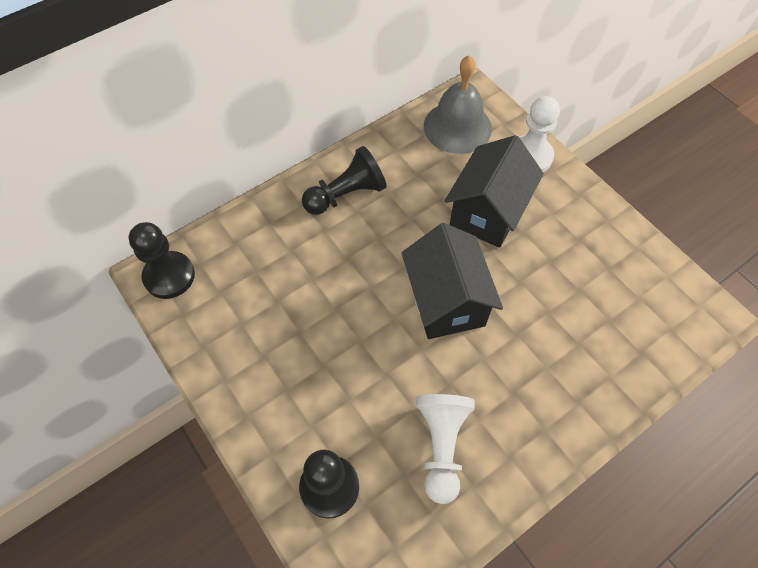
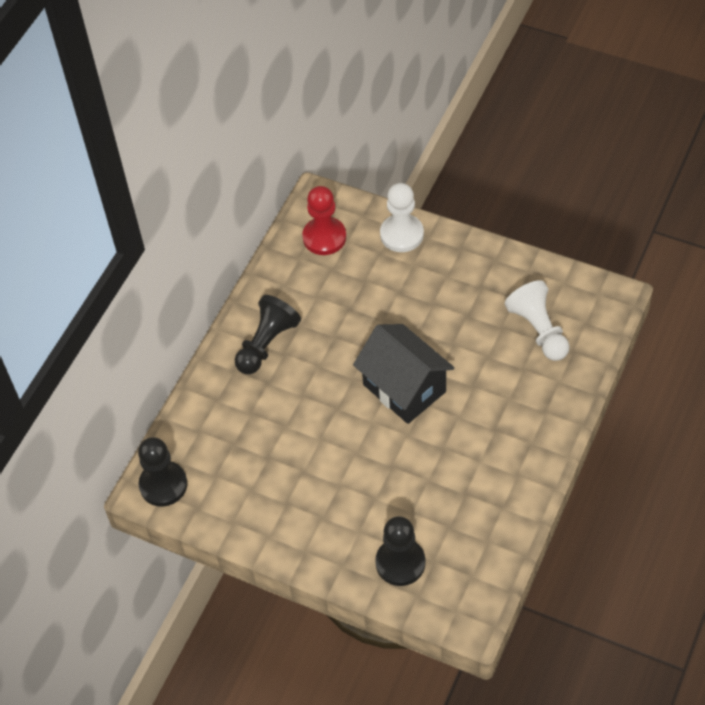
camera: 25 degrees left, 5 degrees down
(441, 446) = (464, 493): white pawn -> white pawn (538, 330)
(457, 127) = (324, 237): grey bell -> red pawn
(487, 212) = (394, 300): black house -> none

